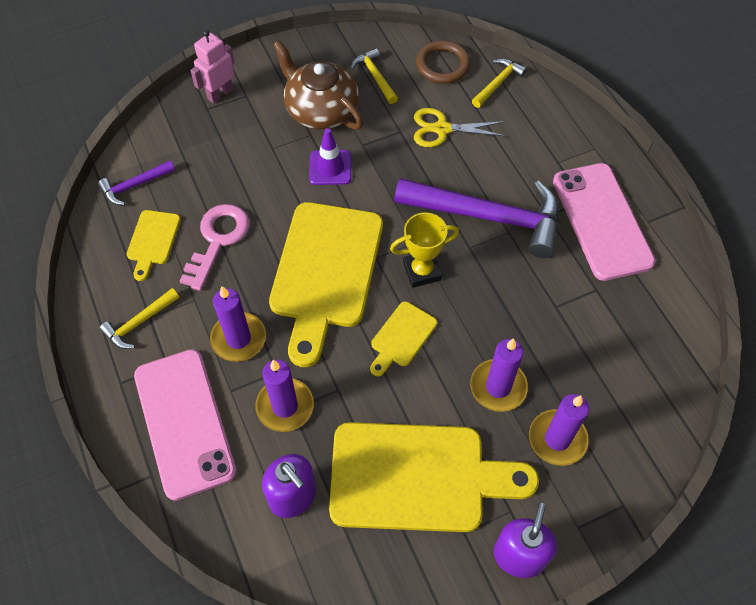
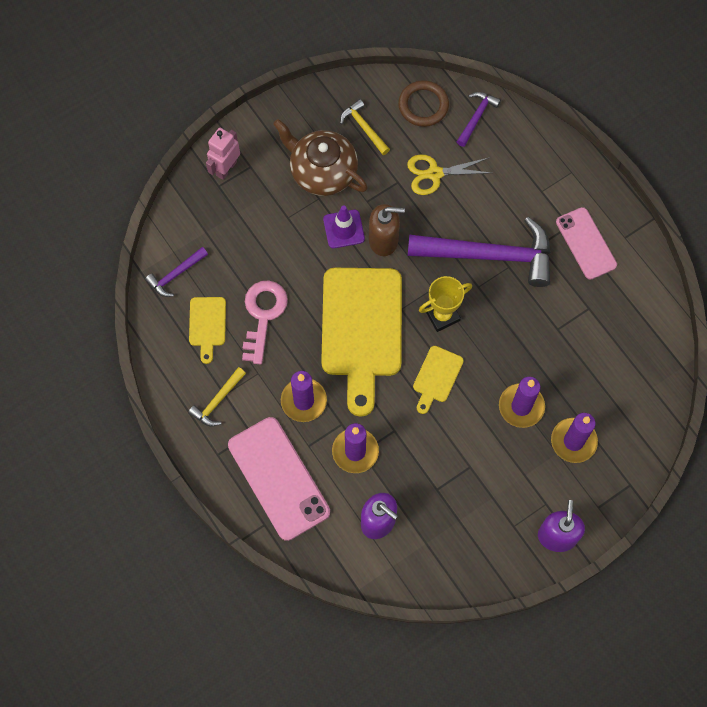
camera: 10 degrees left, 10 degrees up
(372, 185) = (383, 240): none -> brown soap dispenser
(417, 477) = (471, 490): yellow cutting board -> none
(498, 83) = (476, 117): yellow hammer -> purple hammer
(601, 221) = (586, 243): pink phone -> pink phone, size x0.65

